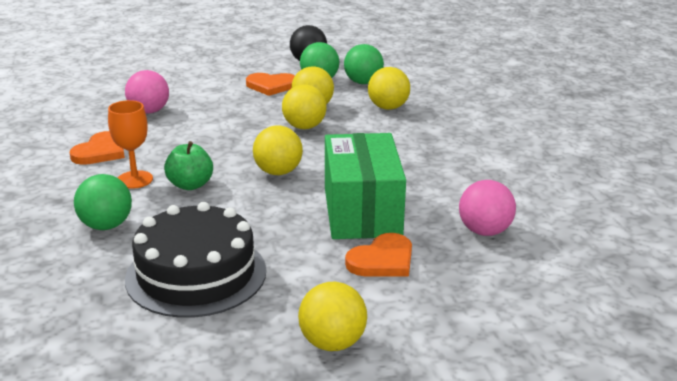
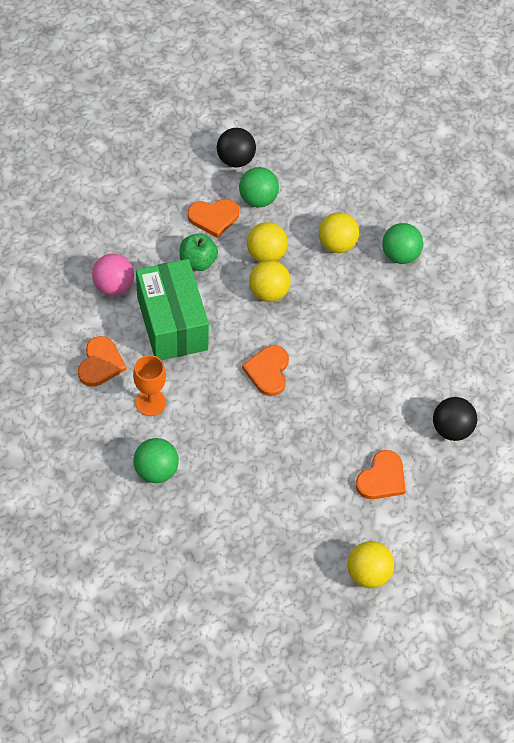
camera: 15 degrees left, 30 degrees up
(190, 185) = (201, 403): green apple -> green apple (198, 262)
(196, 274) = (250, 518): black cake -> none
(278, 172) = (268, 371): yellow ball -> orange heart
(362, 211) = (352, 418): green box -> green box (172, 323)
(363, 82) = (302, 197): green ball -> green ball (400, 255)
(484, 231) = (451, 429): pink ball -> black ball

